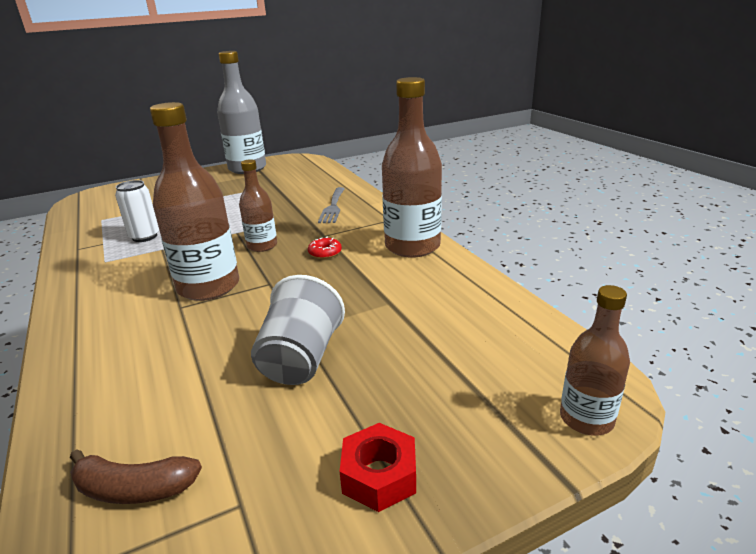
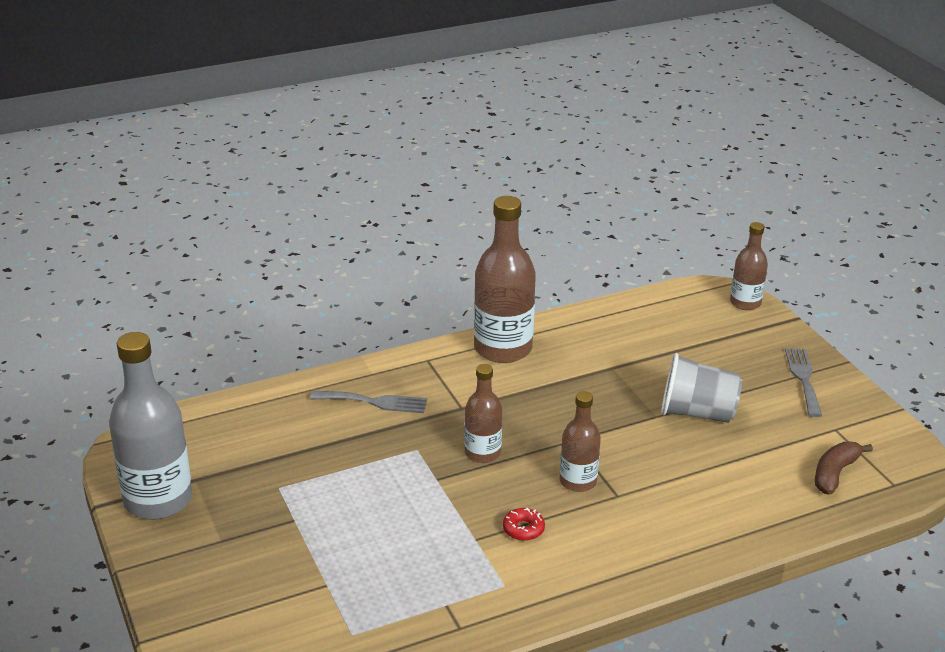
camera: 90 degrees left, 5 degrees up
(134, 489) = (835, 473): brown banana -> brown banana turned 150 degrees counterclockwise
(145, 237) = (433, 564): white can -> none
(208, 287) = (578, 481): brown bottle -> brown bottle, size x0.56
(325, 253) = (508, 405): red donut -> red donut (523, 529)
(379, 475) = (803, 378): red nut -> grey fork

